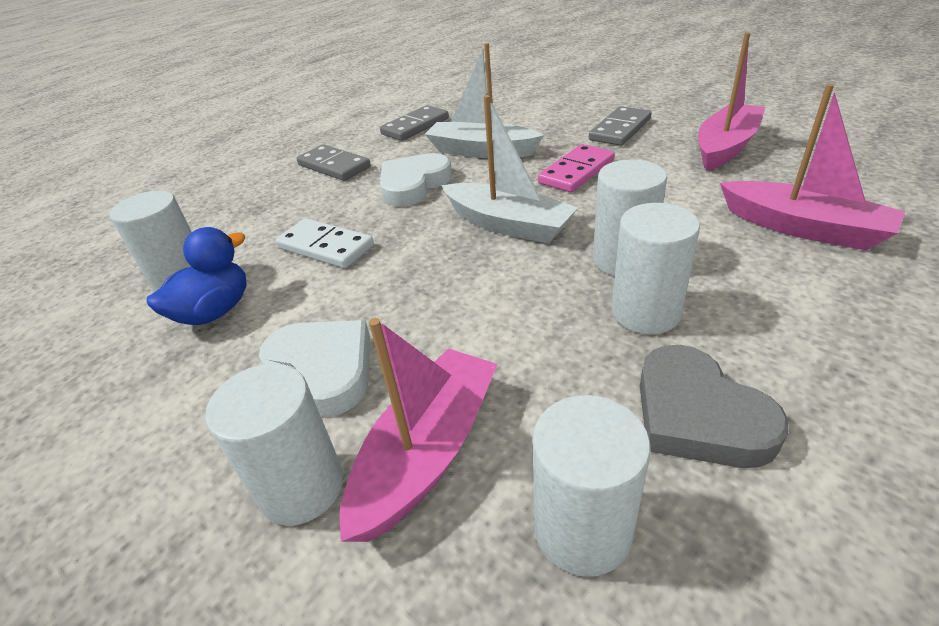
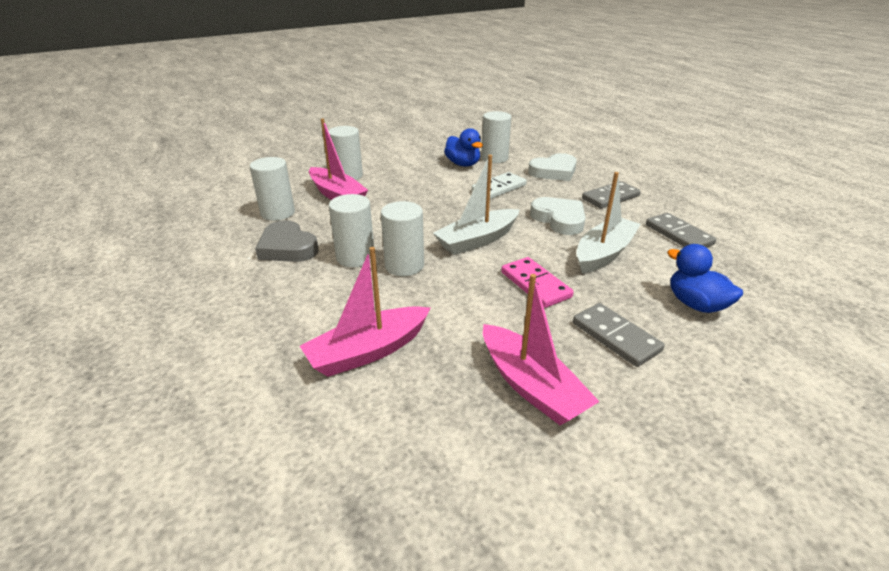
camera: 105 degrees right, 5 degrees down
(323, 370) = (400, 182): white heart -> white heart (554, 172)
(539, 111) = (695, 304): none -> blue duck
(698, 415) = (287, 247): grey heart -> grey heart turned 120 degrees counterclockwise

